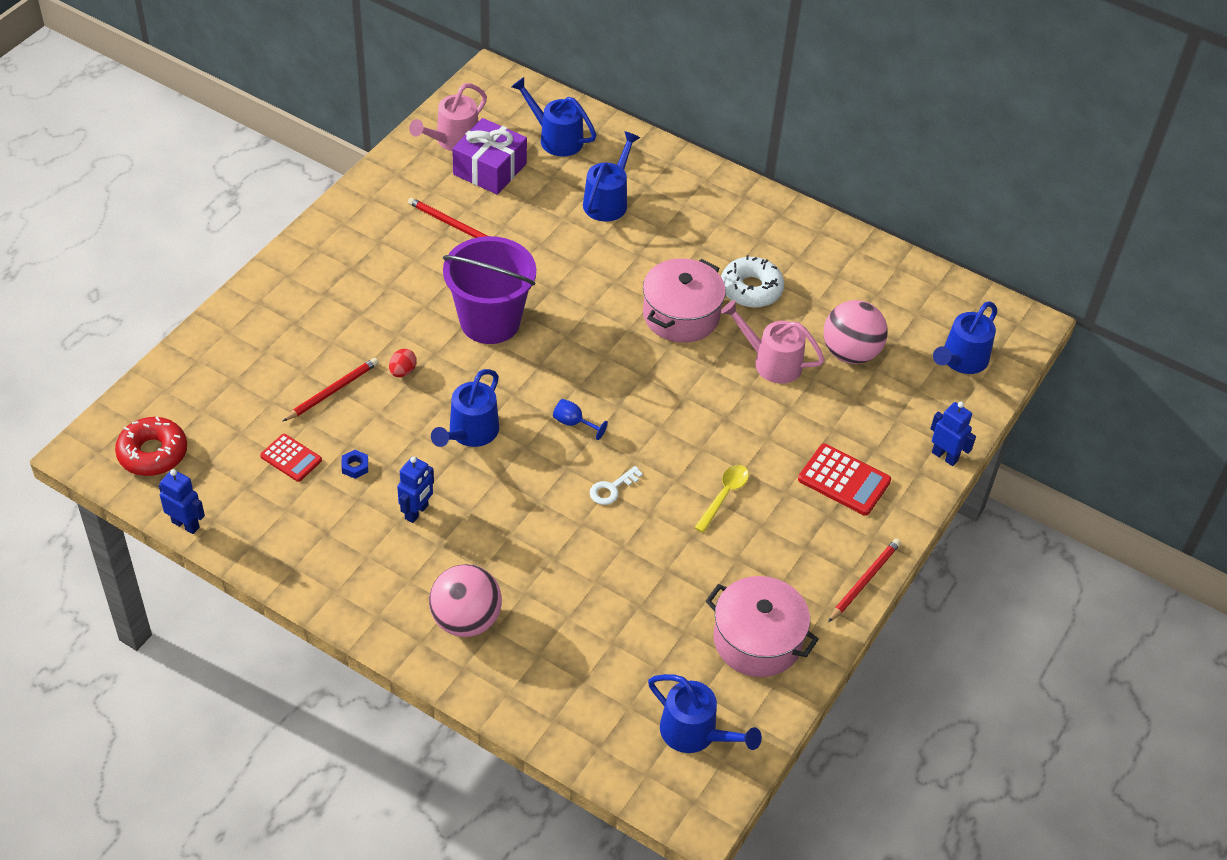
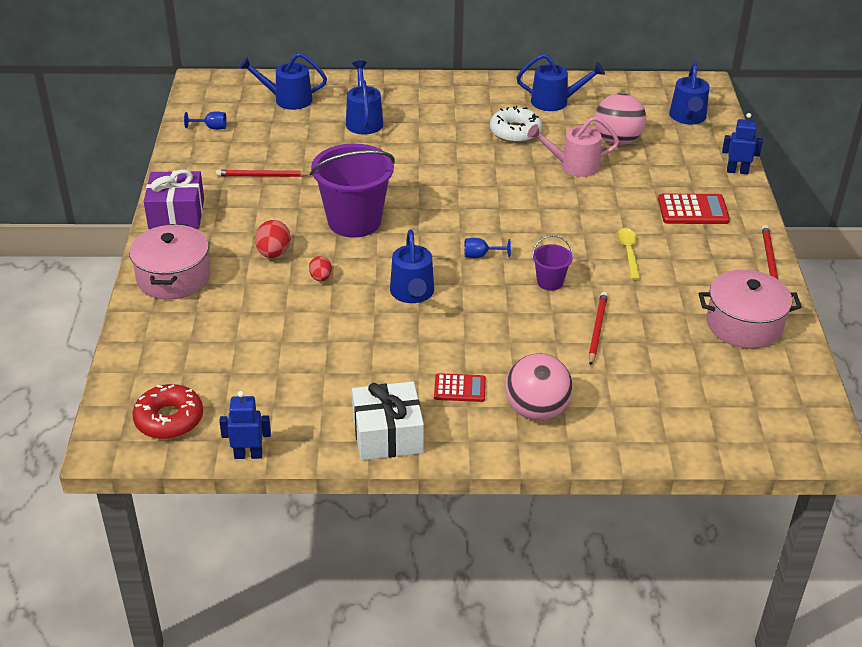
camera: 30 degrees left, 10 degrees down
(291, 458) = (290, 370): red calculator -> red calculator (459, 388)
(315, 570) = (387, 435): none -> white gift
(332, 391) = (278, 313): red pencil -> red pencil (597, 329)
(355, 466) = (347, 353): blue nut -> none
(384, 321) = (273, 253): none -> red egg
(417, 512) = (426, 360): blue robot -> none
(452, 141) = (211, 128): pink watering can -> blue goblet
(490, 169) = (257, 134): purple gift -> purple gift (176, 213)
(612, 489) = (550, 282): white key -> purple bucket
(681, 315) = (485, 164): pink pot -> pink pot (173, 277)
(695, 733) = (768, 399): blue watering can -> blue watering can (555, 102)

